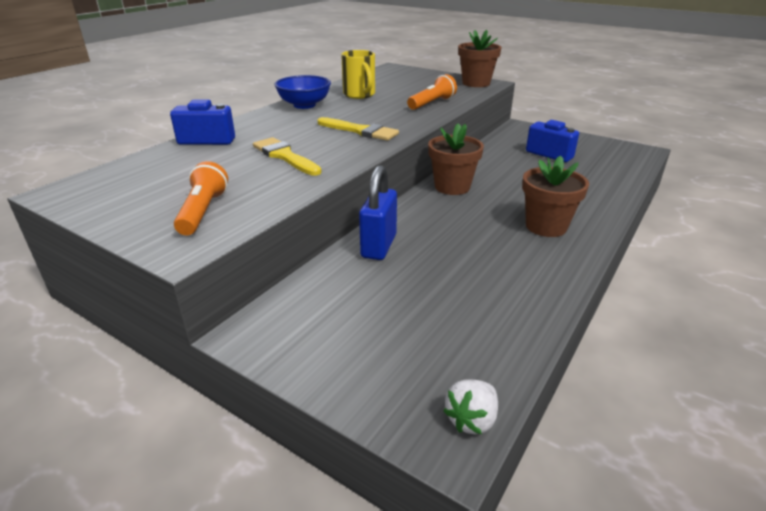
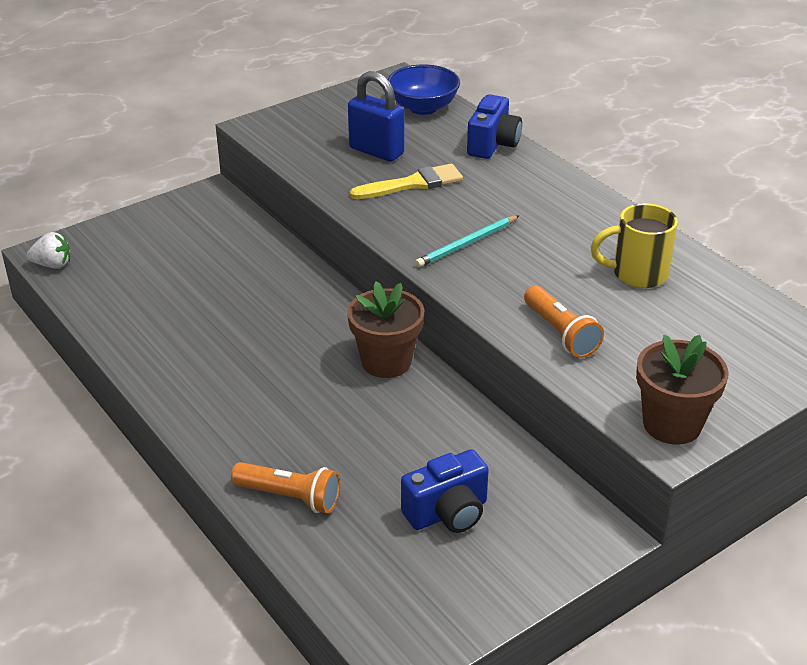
camera: 110 degrees right, 5 degrees up
(203, 212) = (313, 136): orange flashlight -> orange flashlight (290, 497)
(304, 105) = (600, 219): blue bowl -> blue bowl (423, 107)
(360, 131) = (467, 244): yellow brush -> turquoise pencil
(378, 246) = (285, 273): blue padlock -> blue padlock (376, 151)
(471, 419) = (53, 265): white strawberry -> white strawberry turned 120 degrees clockwise
(546, 226) = (239, 401): brown flower pot -> none

